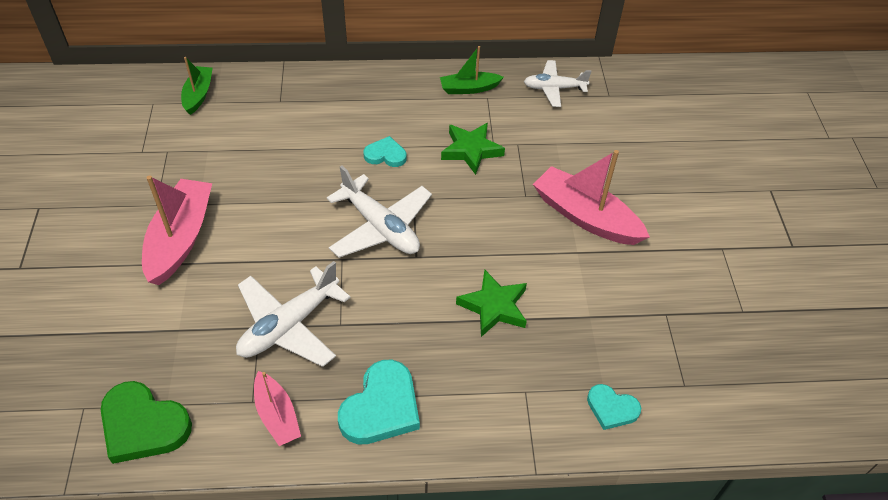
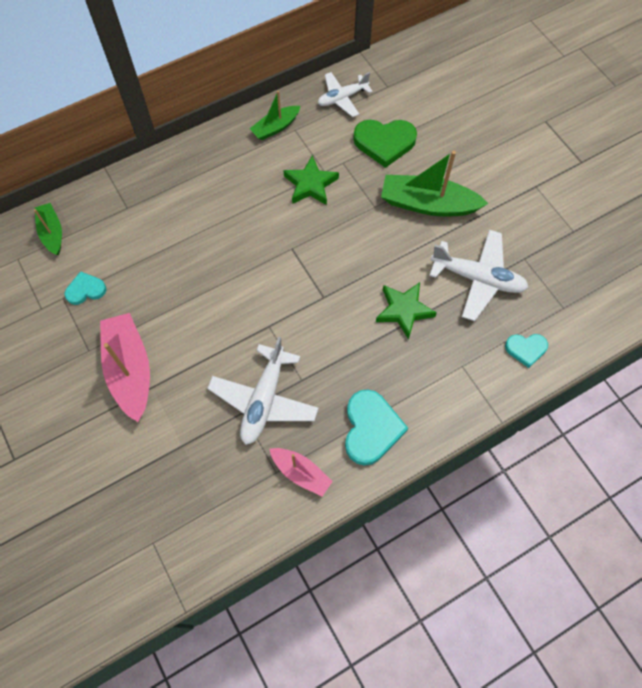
camera: 25 degrees left, 15 degrees up
(143, 425) = (208, 531): green heart -> green heart (384, 143)
(380, 227) = (281, 285): white plane -> white plane (477, 278)
(385, 155) = (246, 219): turquoise heart -> turquoise heart (86, 290)
(585, 216) = (428, 204): pink boat -> green boat

